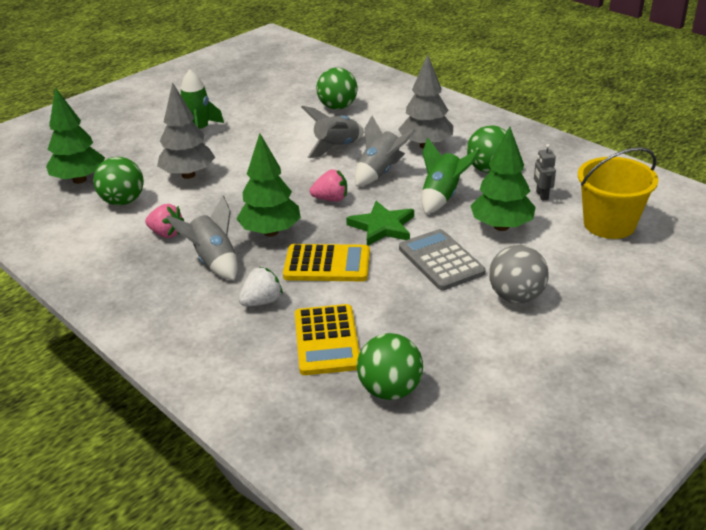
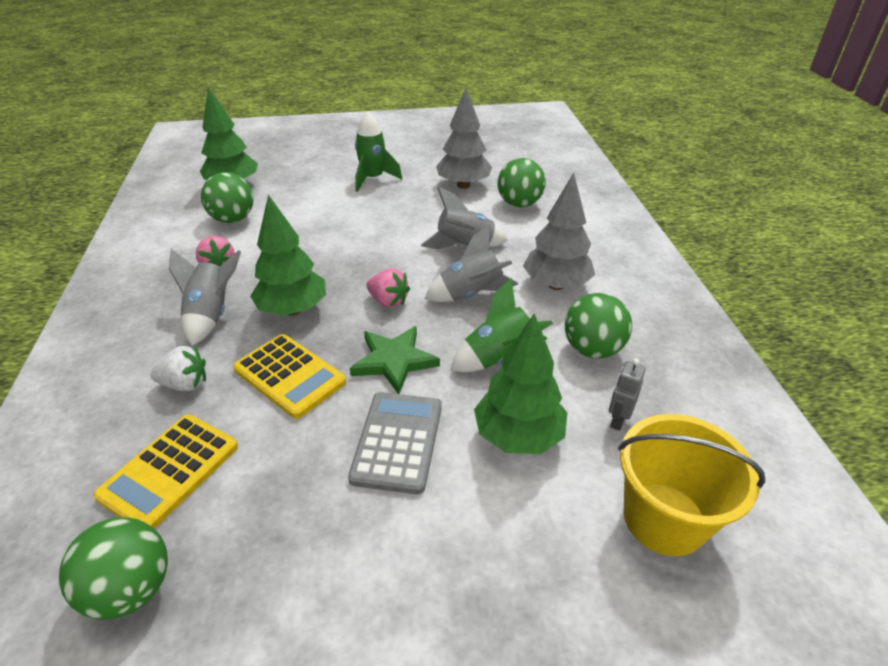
camera: 35 degrees right, 5 degrees up
(188, 175) = (310, 217): grey tree -> grey tree (463, 185)
(516, 297) = (416, 554): grey ball -> none

